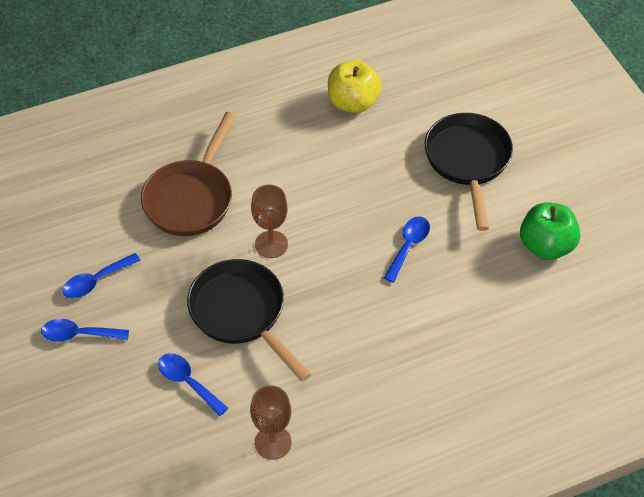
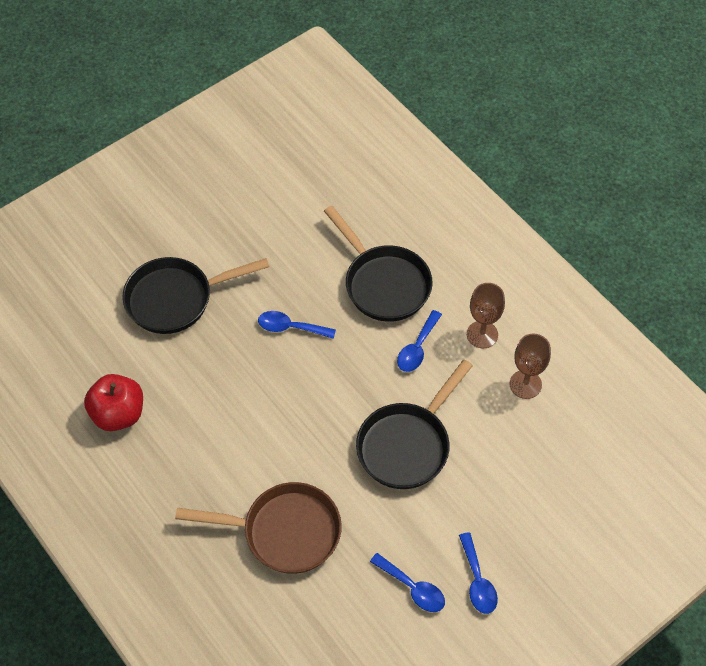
camera: 105 degrees left, 5 degrees up
(187, 382) = (493, 468): blue spoon -> blue spoon (417, 348)
(271, 244) = (321, 441): brown goblet -> brown goblet (482, 334)
(353, 102) = (118, 414): yellow apple -> red apple
(441, 340) = (383, 283): none -> black pan
(546, 246) = (260, 224): green apple -> none

